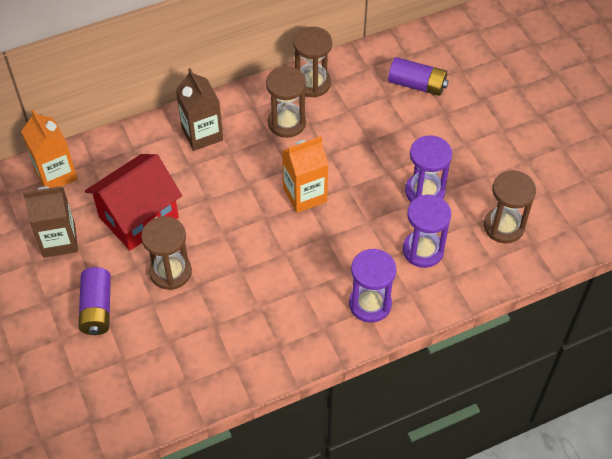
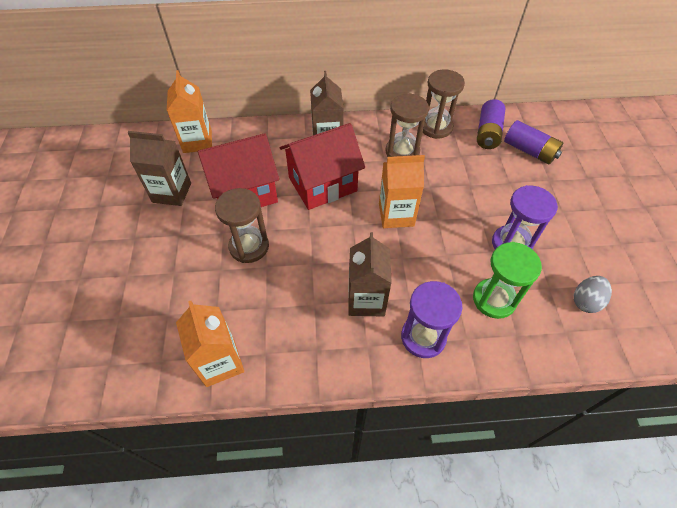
camera: 20 degrees right, 0 degrees up
(97, 308) = (171, 259): purple battery -> purple battery (488, 133)
(195, 384) = (220, 362): none -> orange carton
(217, 184) = (322, 184): none -> red house
(306, 287) = (366, 300): none -> brown carton
(423, 250) = (494, 299): purple hourglass -> green hourglass
(503, 226) = (585, 301): brown hourglass -> grey egg

